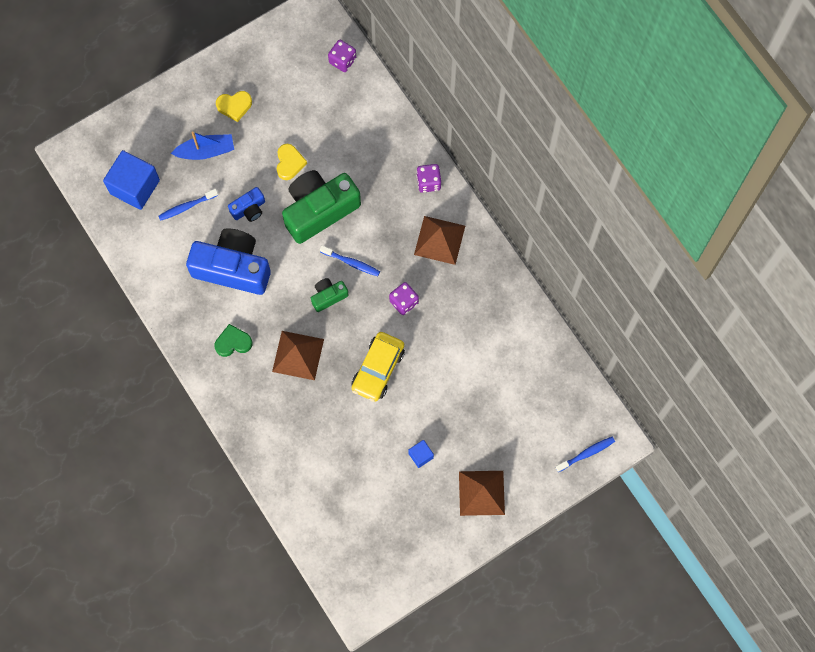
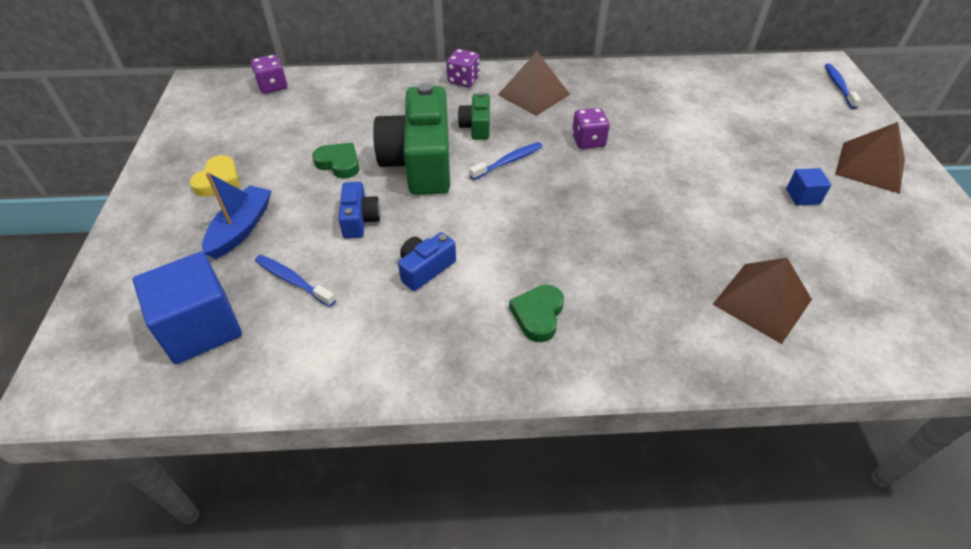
camera: 60 degrees left, 25 degrees down
(186, 207) = (293, 280): blue toothbrush -> blue toothbrush turned 120 degrees clockwise
(233, 268) = (425, 269): blue camera -> blue camera, size x0.47
(289, 163) = (339, 163): yellow heart -> green heart
(298, 355) = (601, 253): brown pyramid -> brown pyramid (762, 301)
(328, 296) = (537, 195): green camera -> green camera (476, 126)
(378, 369) = (664, 190): yellow car -> none

